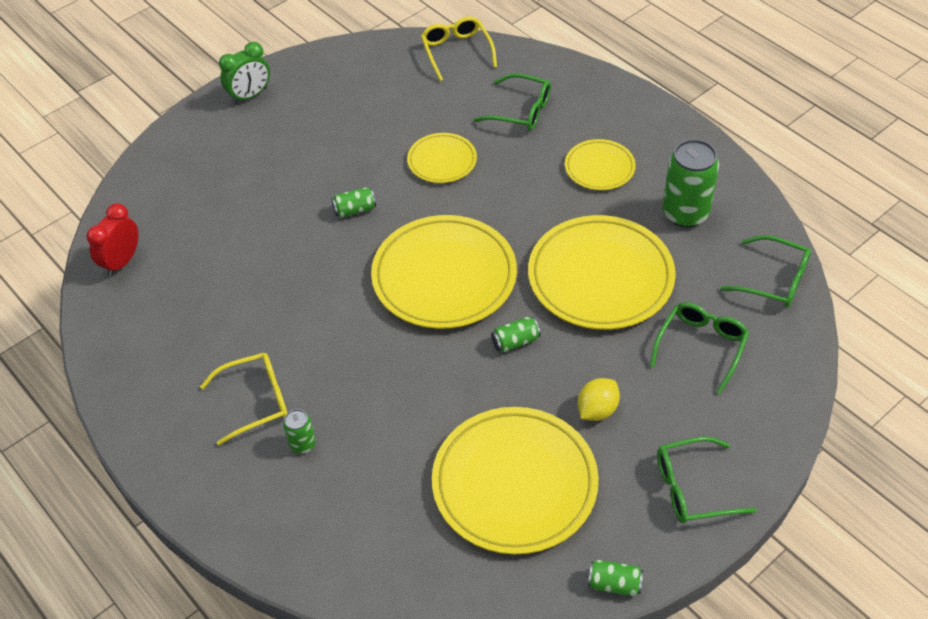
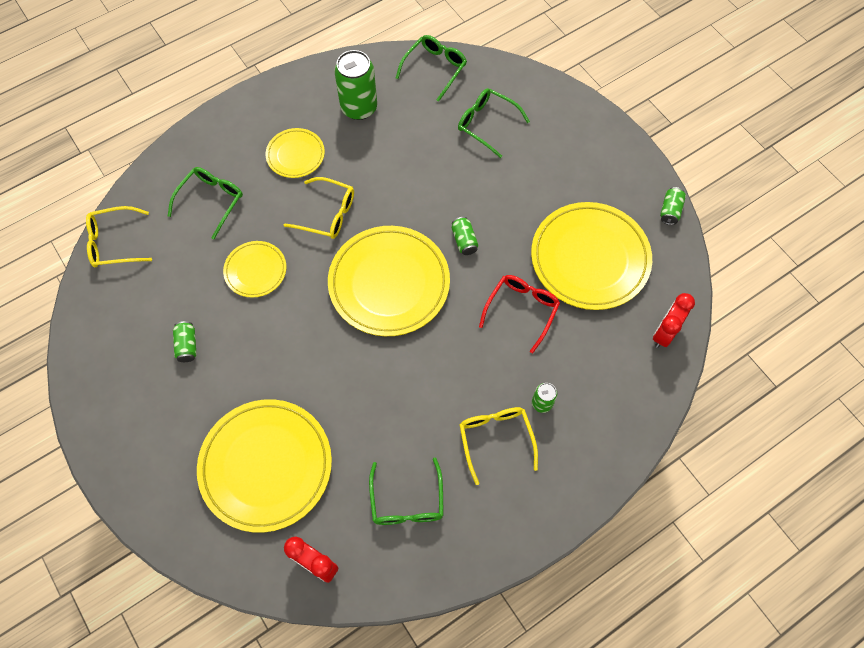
camera: 85 degrees left, 15 degrees up
(250, 95) = (114, 437): green clock -> none
(354, 210) = (297, 347): green can -> green can (187, 345)
(413, 582) = (664, 333): none -> red clock
(425, 411) = (521, 310): none -> red glasses
(526, 207) = (327, 214): none -> yellow glasses
(597, 410) = (533, 197): yellow lemon -> none
(600, 277) = (411, 174): yellow plate -> yellow plate (266, 466)
(693, 488) = (602, 152): green glasses -> green glasses (407, 500)

